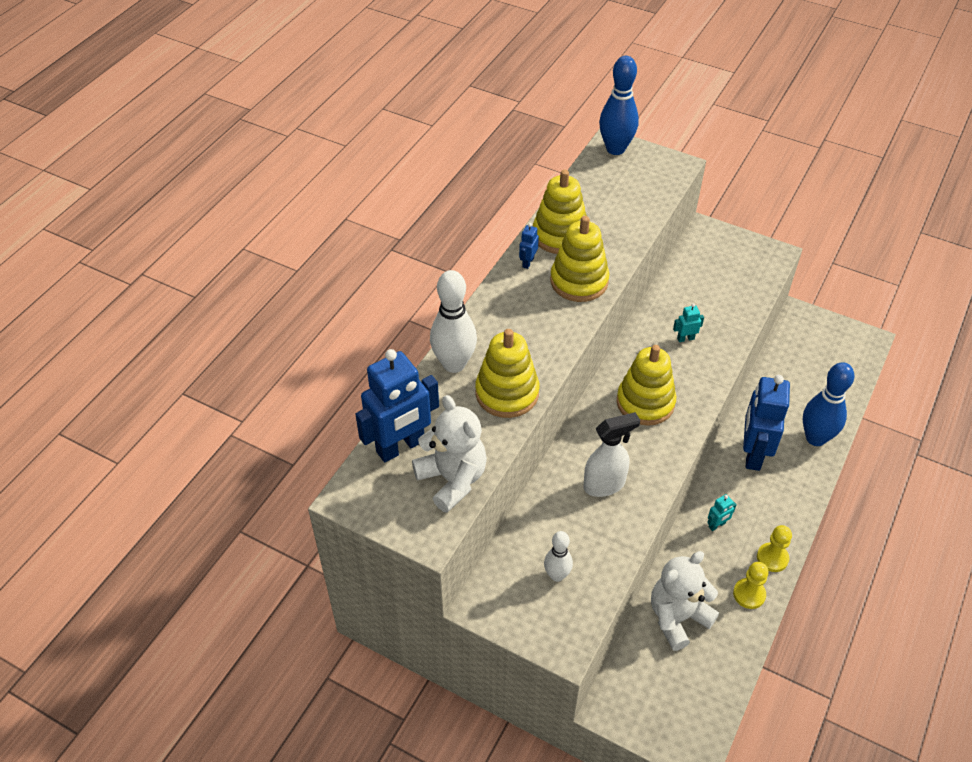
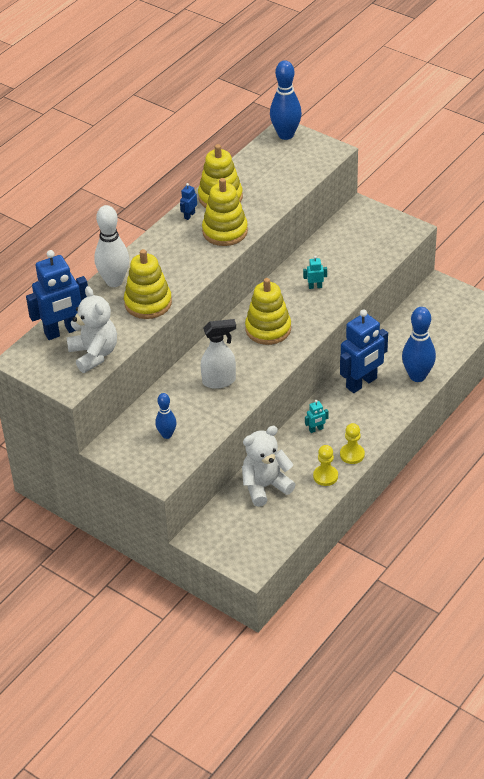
camera: 10 degrees right, 5 degrees down
(557, 575) = (167, 435): white bowling pin -> blue bowling pin
(752, 454) = (362, 383): blue robot -> blue robot turned 150 degrees counterclockwise

